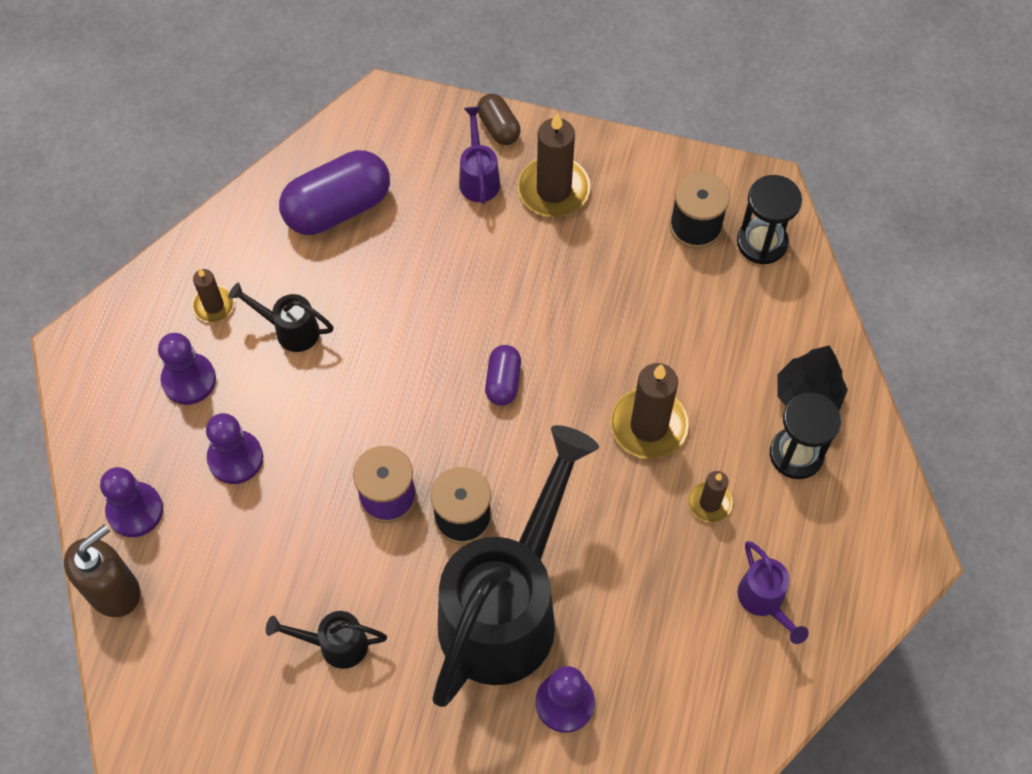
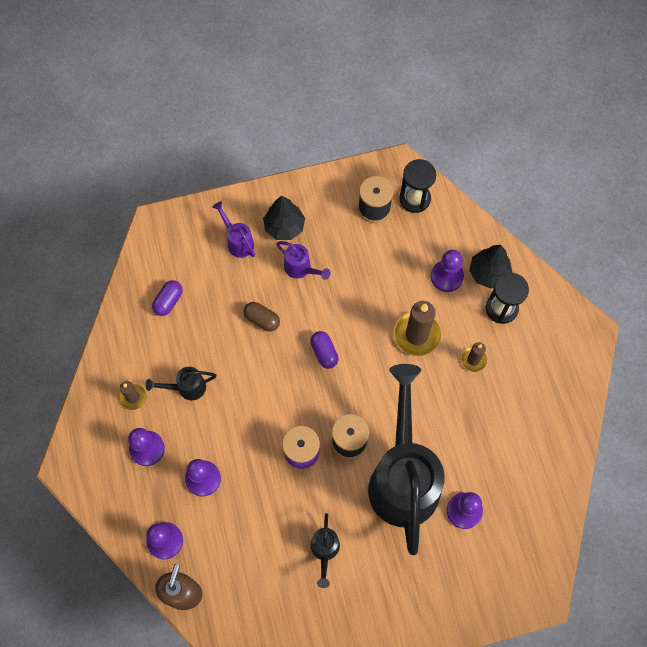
camera: 30 degrees left, 5 degrees up
(335, 644) = (324, 550): black watering can -> black watering can turned 60 degrees counterclockwise
(338, 208) = (168, 301): purple capsule -> purple capsule, size x0.52
(498, 127) = (231, 206): brown capsule -> brown capsule (262, 320)
(553, 190) = (284, 227): brown candle -> black tree
(742, 370) = (446, 276): none -> purple pawn
(764, 601) = (532, 397): purple watering can -> purple watering can (301, 269)

